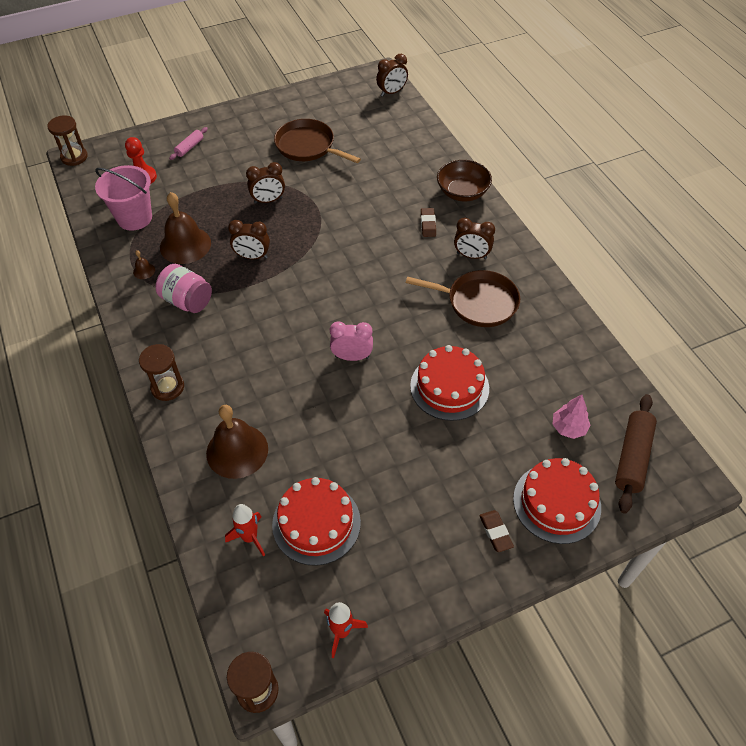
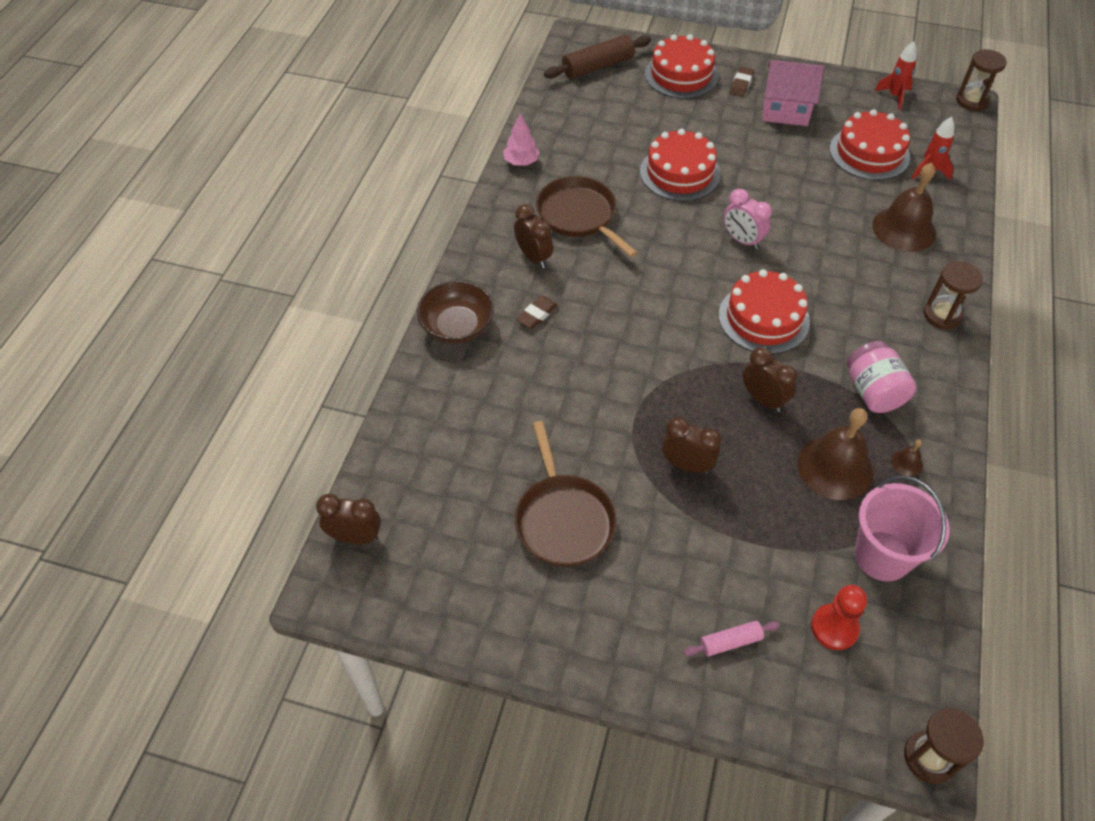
camera: 140 degrees left, 0 degrees up
(290, 307) = (763, 318): none -> red cake
(428, 525) = (785, 110): none -> pink house
(568, 428) = (619, 102): pink tree -> pink tree (521, 162)

